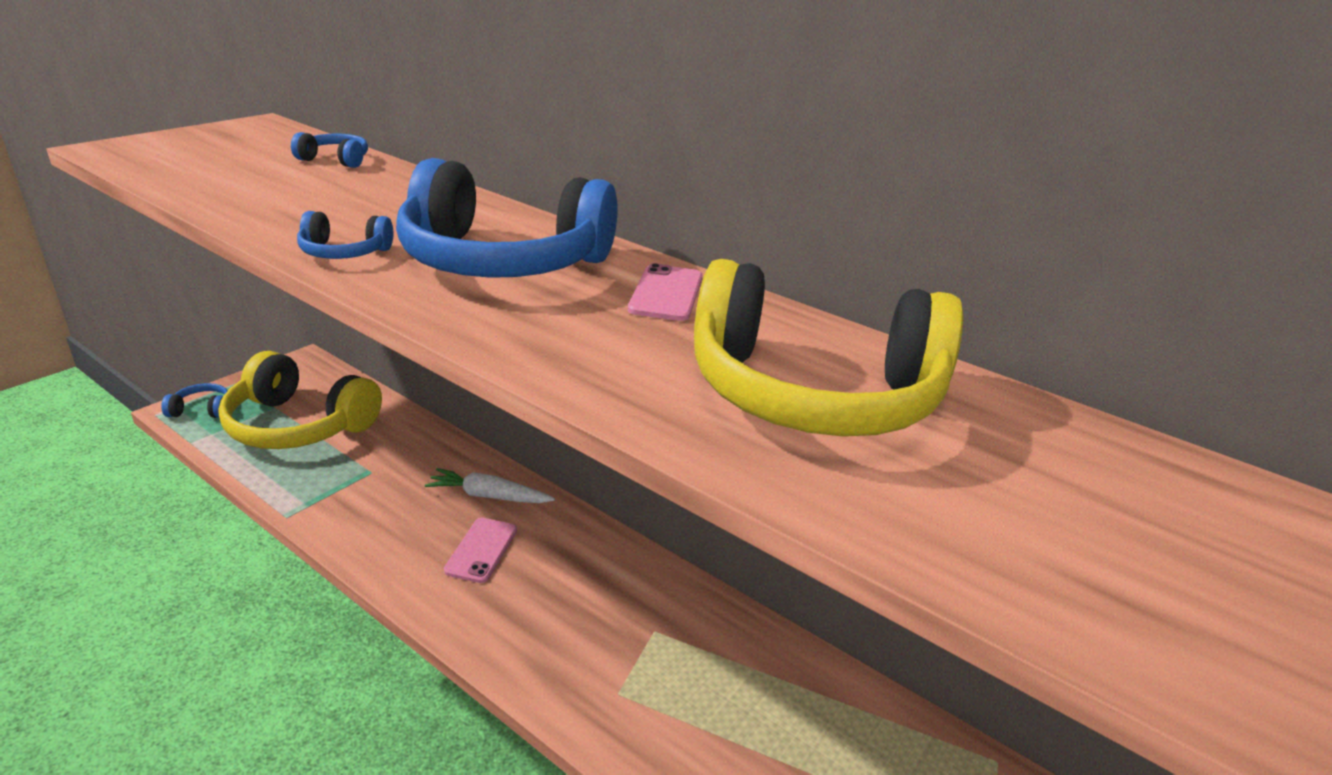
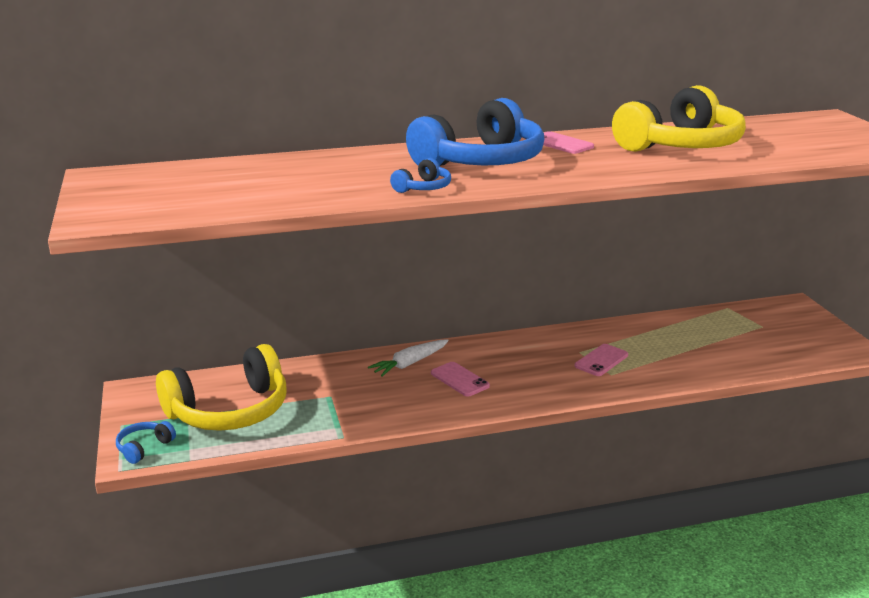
camera: 50 degrees left, 5 degrees down
(335, 160) = (237, 168): blue headphones -> none
(650, 665) = (601, 360): none -> pink phone

